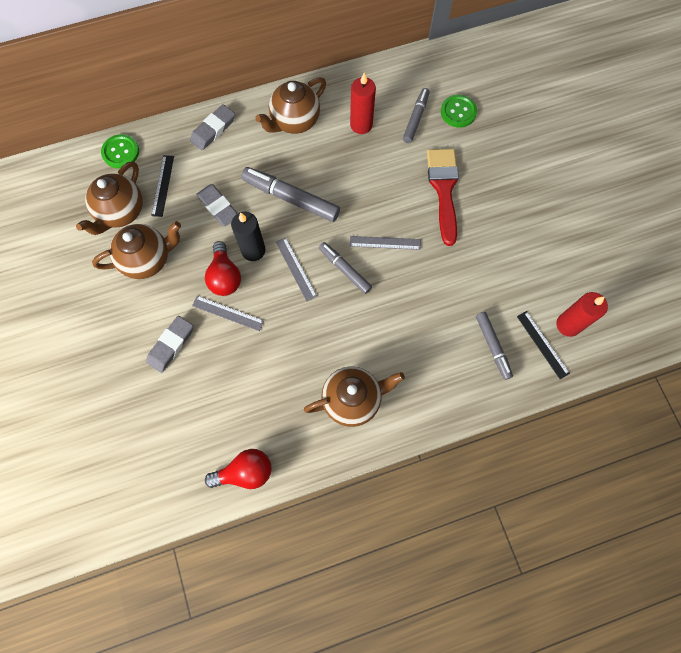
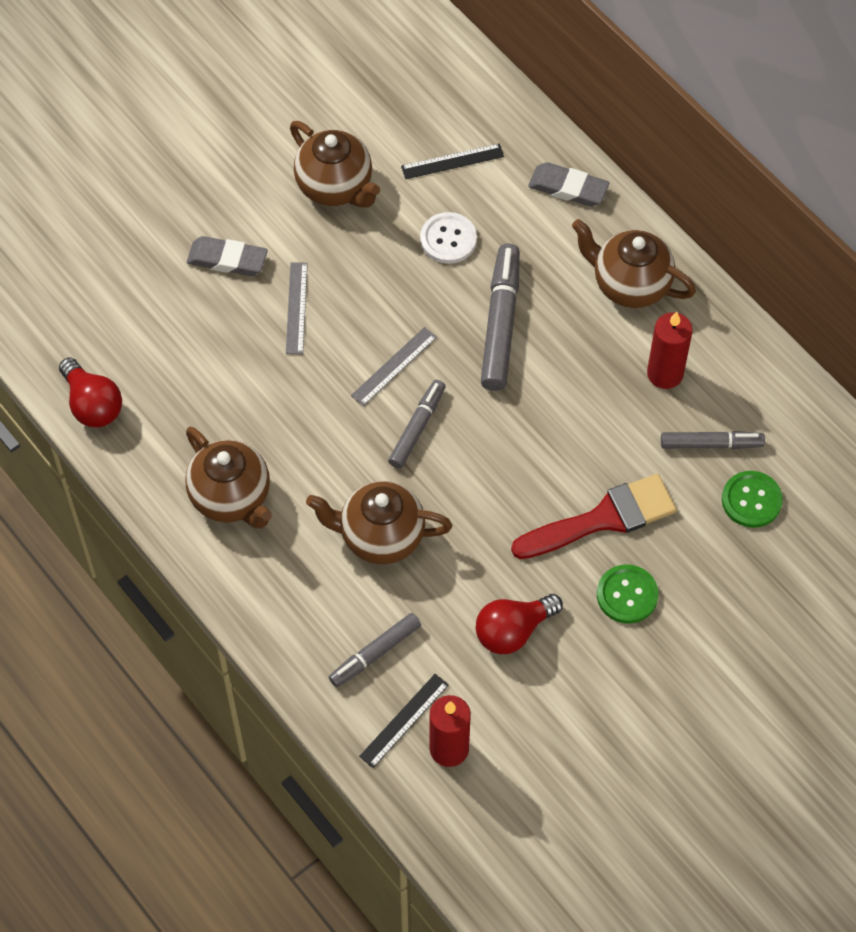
camera: 70 degrees right, 10 degrees down
(121, 152) = (481, 92): green button -> green button (627, 595)
(121, 212) = (391, 129): brown teapot -> brown teapot (380, 536)
(218, 207) = (448, 239): grey eraser -> white button
(225, 276) = (347, 285): red light bulb -> red light bulb (513, 631)
(253, 250) = (400, 305): black candle -> none
(385, 242) = (481, 466): grey ruler -> none

